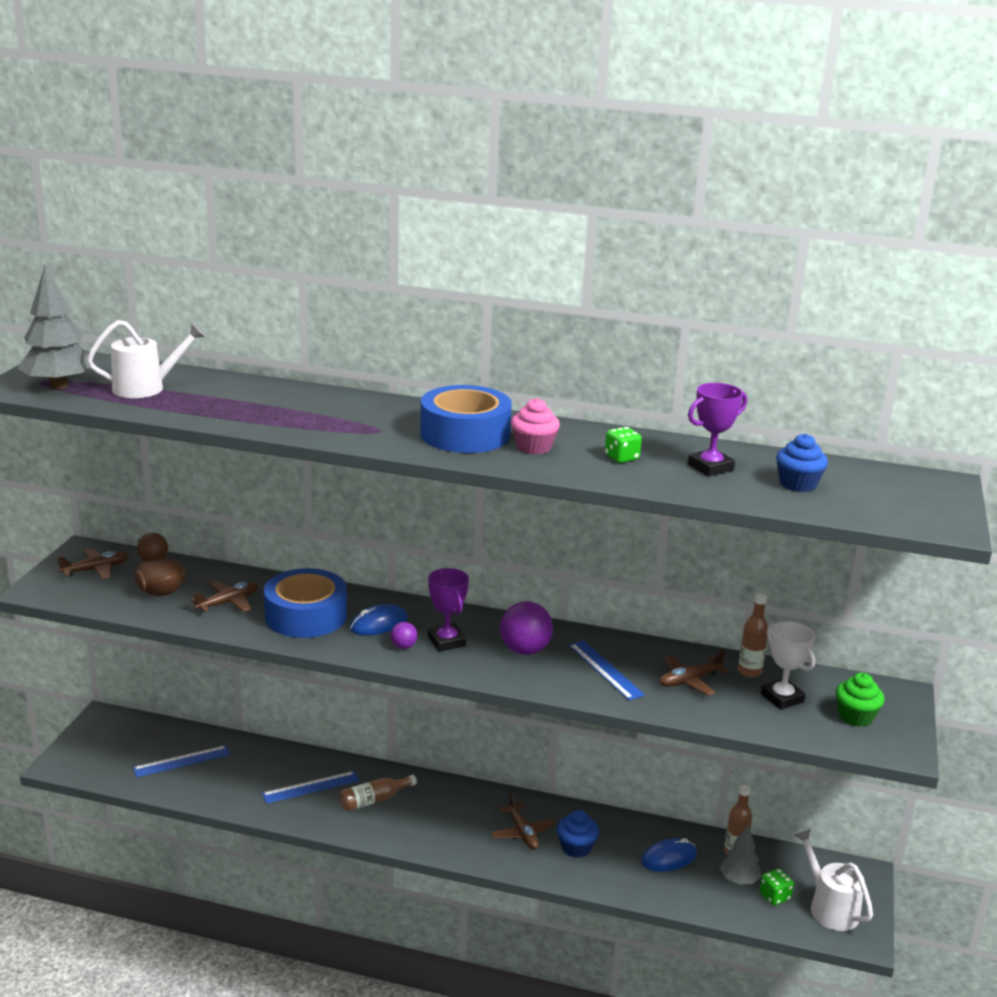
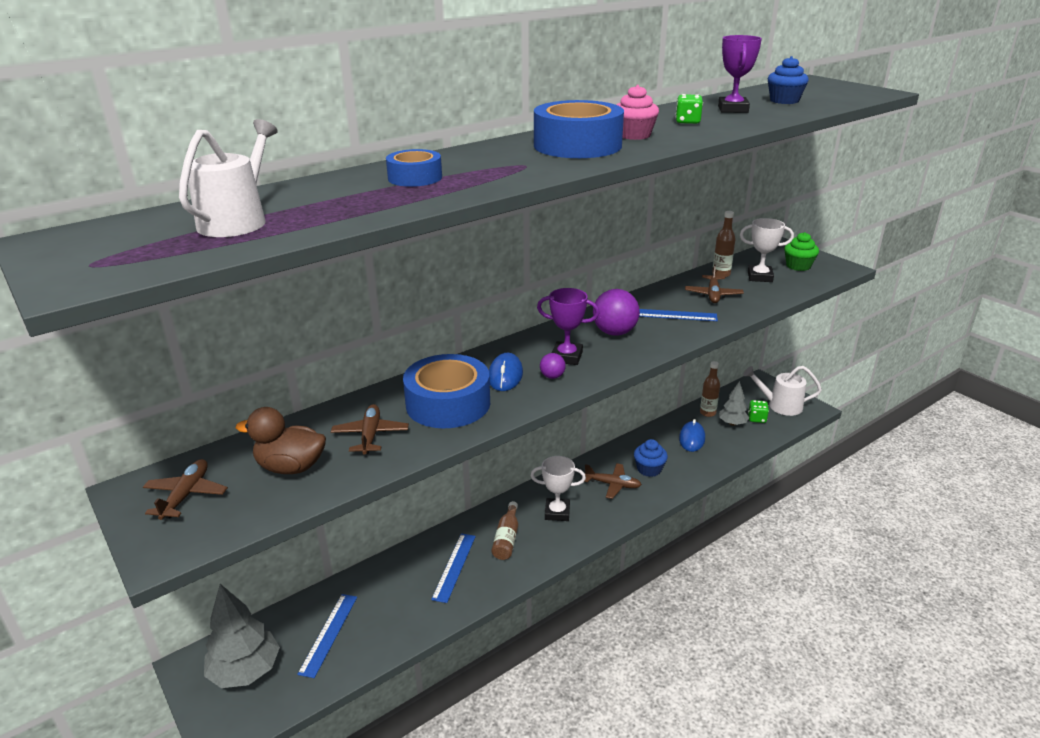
camera: 50 degrees left, 5 degrees up
(59, 386) = (131, 257): grey tree -> grey tree (245, 671)
(296, 406) = (415, 178): none -> blue tape
(441, 814) = (557, 512): none -> white trophy

